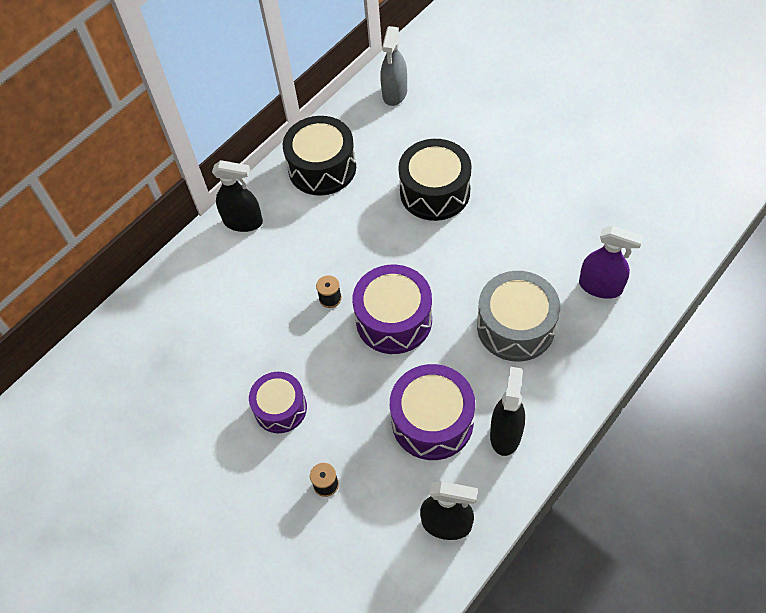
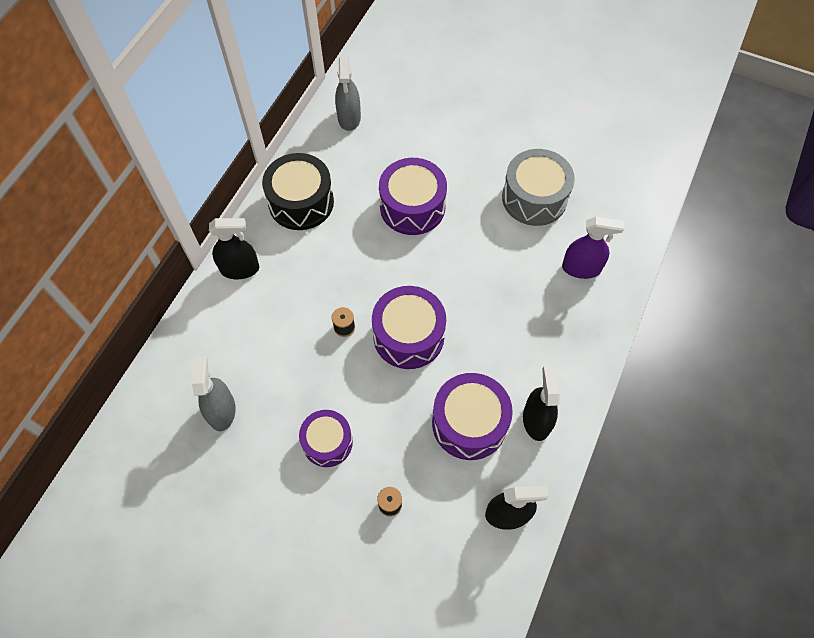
camera: 20 degrees left, 5 degrees up
(186, 355) = (222, 411): none -> grey spray bottle
(435, 192) = (412, 207): black drum -> purple drum
(515, 326) = (518, 320): grey drum -> grey drum (534, 198)

